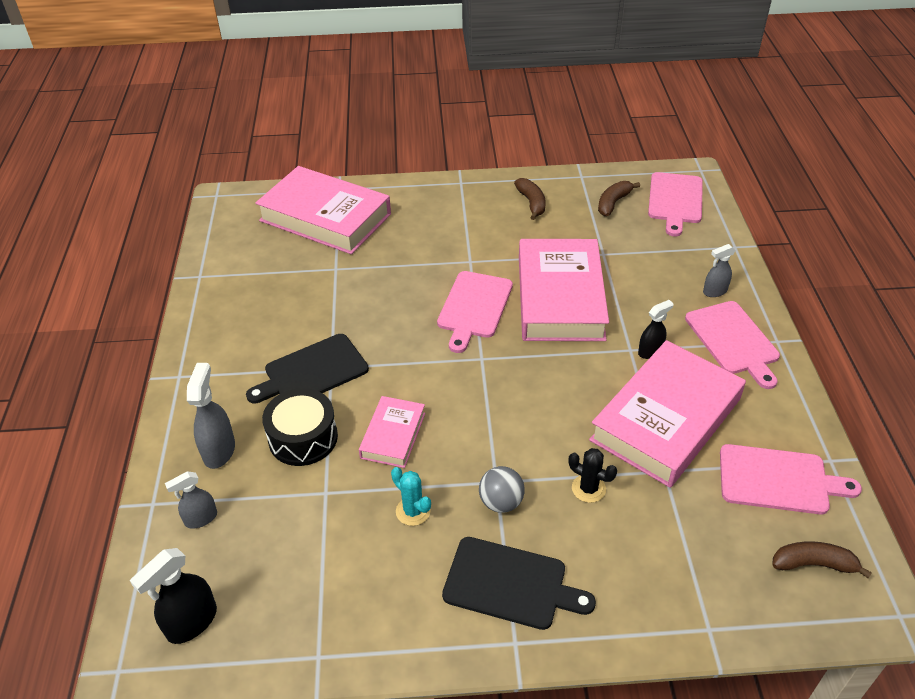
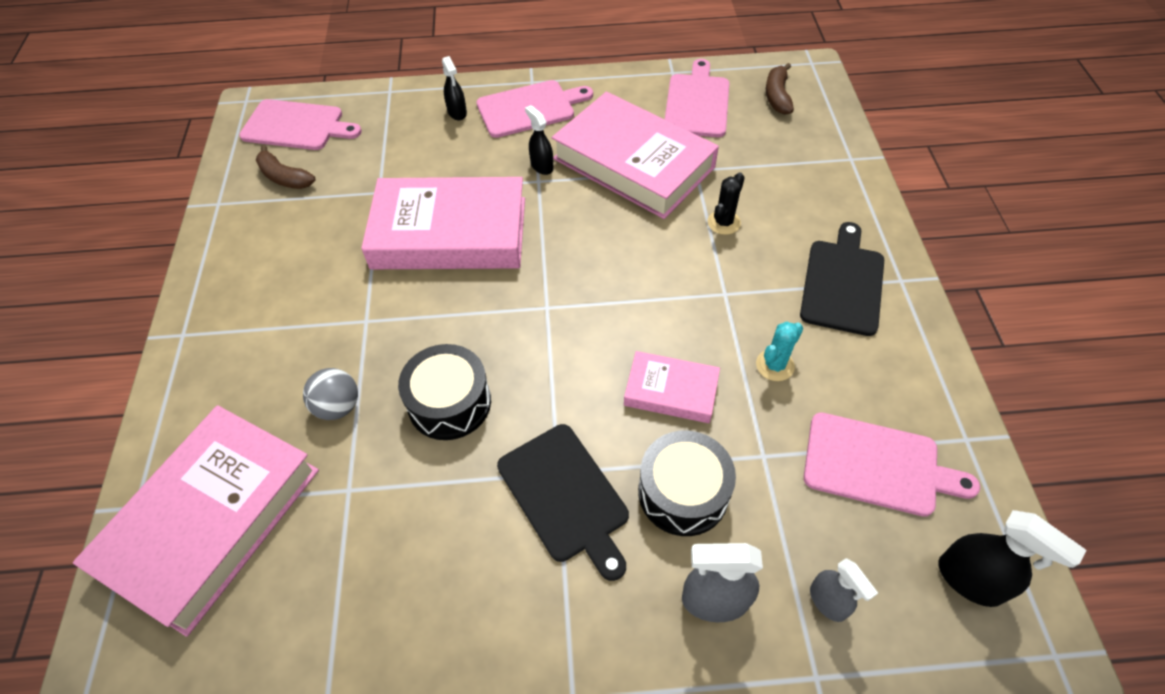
camera: 90 degrees left, 10 degrees up
(395, 309) = (449, 403): none -> black drum
(474, 307) = (457, 315): pink cutting board -> pink cutting board (877, 465)
(501, 502) = (750, 289): grey ball -> grey ball (338, 406)
(532, 203) = (259, 254): brown banana -> none
(714, 291) = (457, 113): grey spray bottle -> black spray bottle

